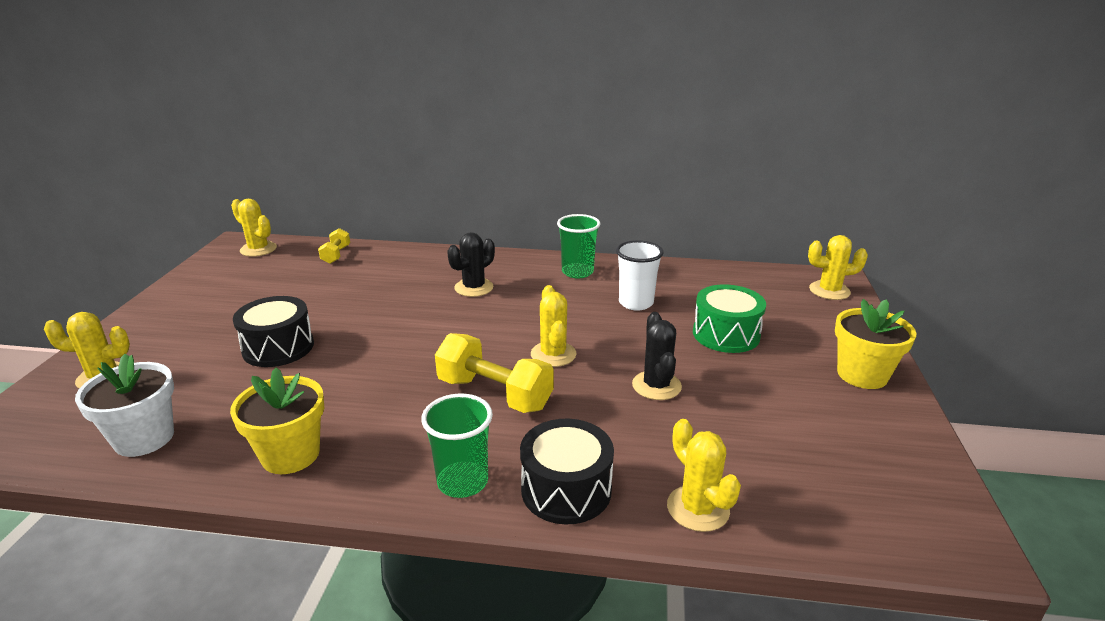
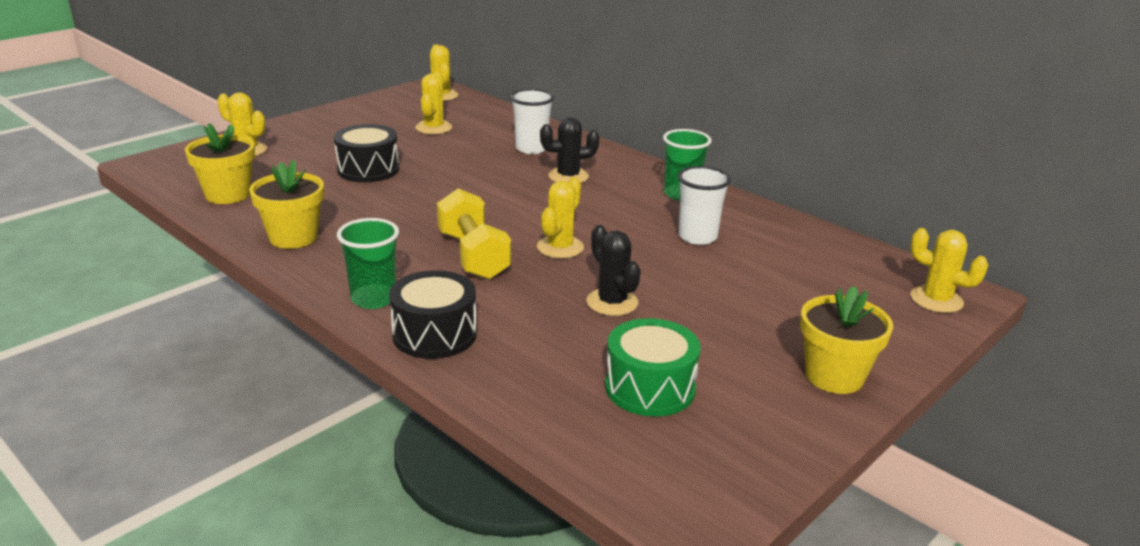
camera: 35 degrees right, 0 degrees up
(144, 438) = (228, 194): white flower pot -> yellow flower pot
(336, 255) = (493, 117): yellow dumbbell -> none
(409, 273) = (531, 148): none -> white cup
(656, 386) = (612, 302): black cactus -> black cactus turned 60 degrees counterclockwise
(698, 508) = (511, 390): yellow cactus -> yellow cactus (433, 128)
(726, 334) = (745, 292): green drum -> green drum (650, 388)

